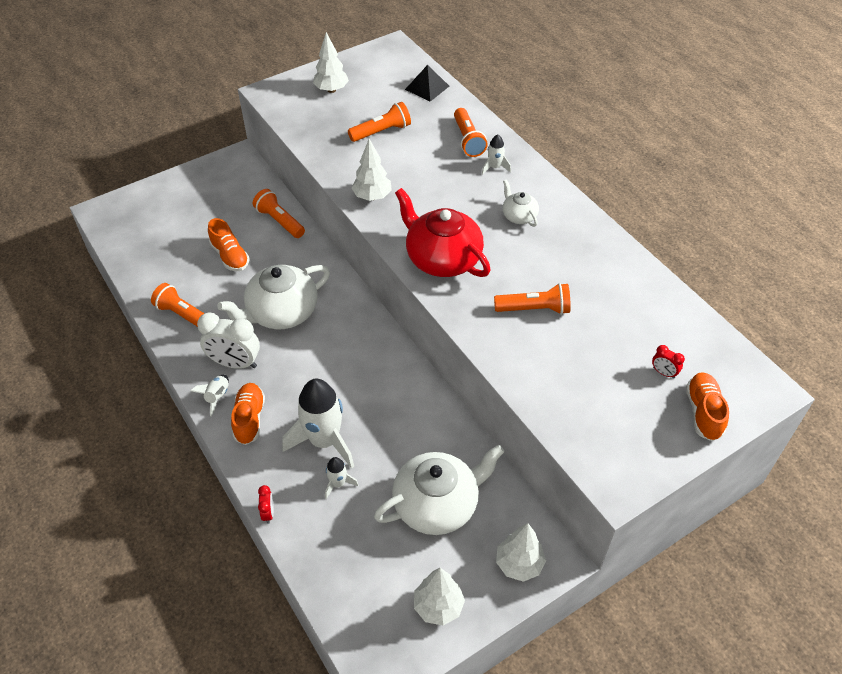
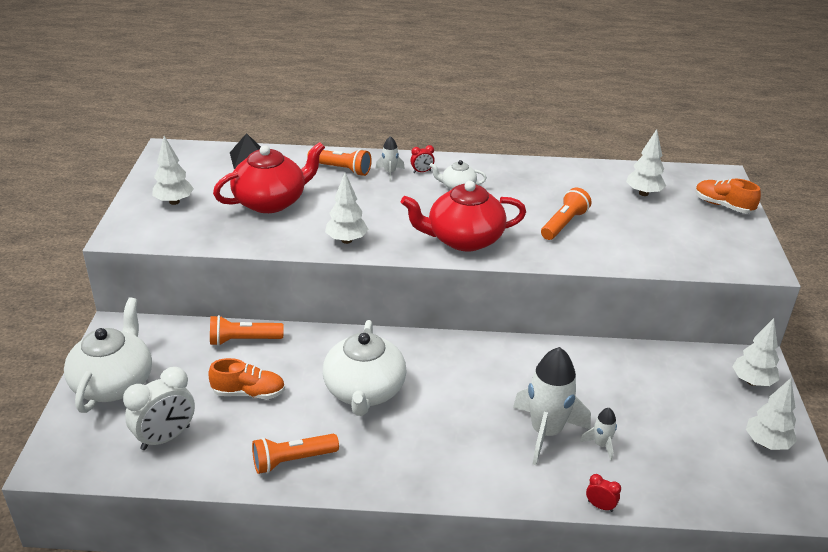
camera: 55 degrees left, 15 degrees down
(217, 396) = (427, 482): white rocket -> none
(235, 363) = (396, 450): white clock -> white clock (165, 438)
(249, 419) = (476, 470): orange shoe -> none
(381, 132) = (271, 202): orange flashlight -> red teapot
(437, 504) = (666, 397): white teapot -> white teapot (114, 383)
(654, 341) = (643, 193): none -> white tree
(663, 373) = (675, 203): red clock -> red clock (422, 172)

